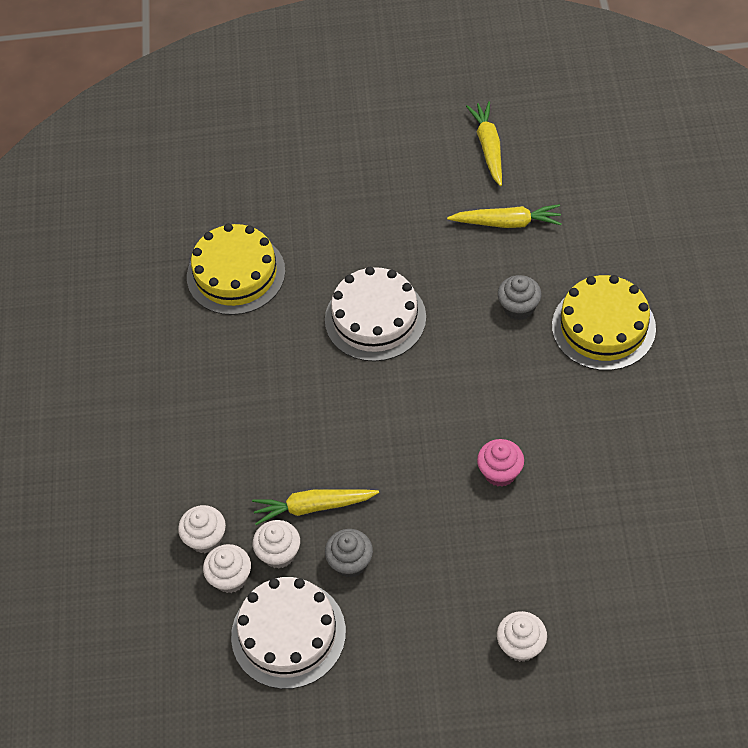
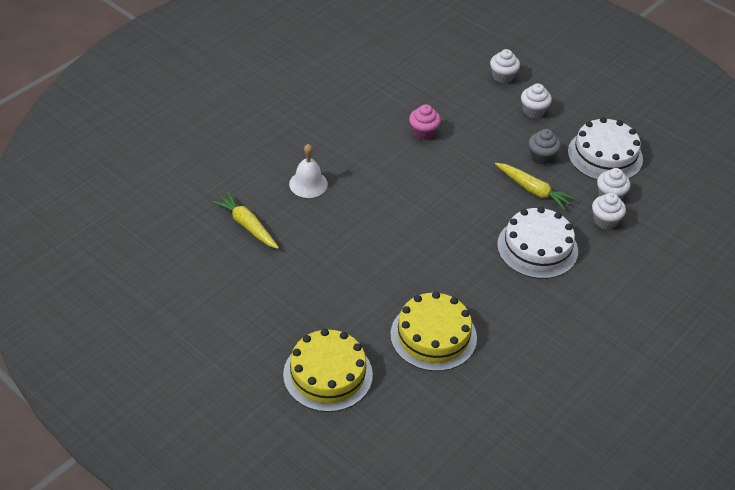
camera: 140 degrees left, 10 degrees down
(279, 553) = (573, 186): white cupcake -> white cupcake (533, 111)
(375, 318) = (387, 242): white cake -> white cake (537, 248)
(488, 147) = (188, 272): yellow carrot -> none
(518, 307) = (308, 184): grey cupcake -> white bell
(603, 327) = (283, 142): yellow cake -> yellow cake (328, 374)

